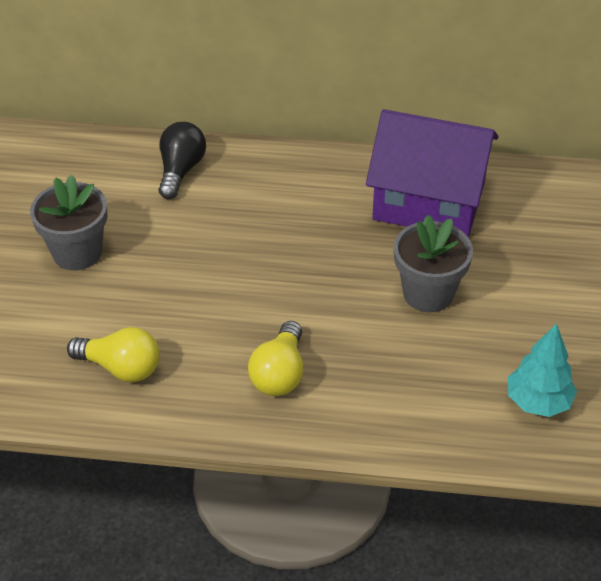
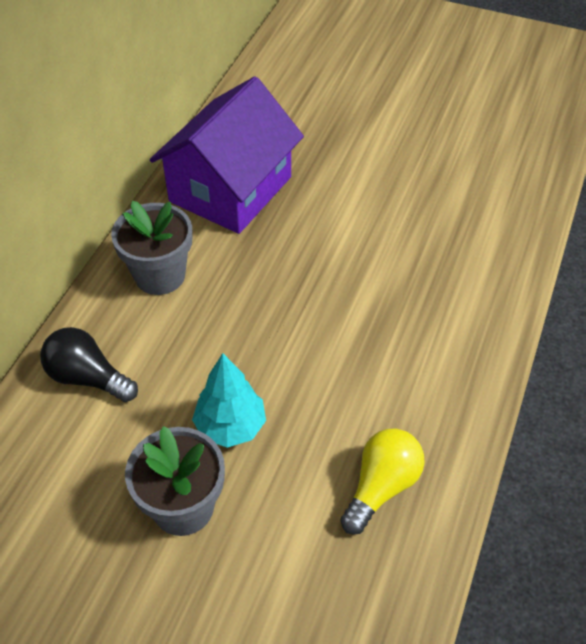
camera: 75 degrees left, 5 degrees up
(279, 374) = (421, 348): yellow light bulb -> none
(428, 293) = (349, 219): grey flower pot -> grey flower pot (160, 275)
(538, 402) = (490, 185): turquoise tree -> turquoise tree (230, 426)

